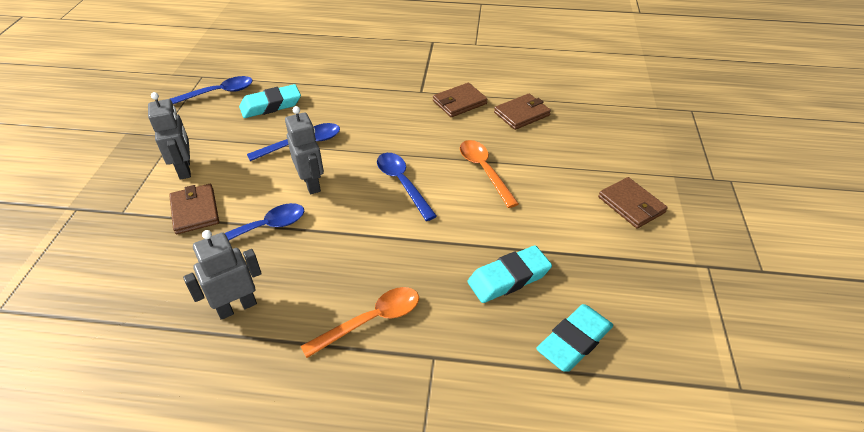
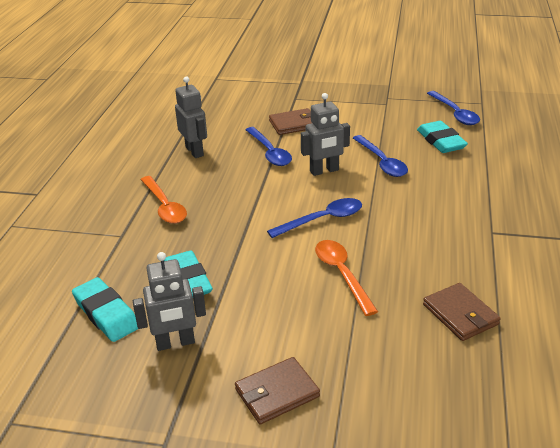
camera: 95 degrees right, 10 degrees down
(185, 169) = (343, 114): grey robot -> grey robot (175, 343)
(459, 102) = (475, 261): brown wallet -> none
(484, 171) = (342, 274): orange spoon -> orange spoon turned 90 degrees counterclockwise

